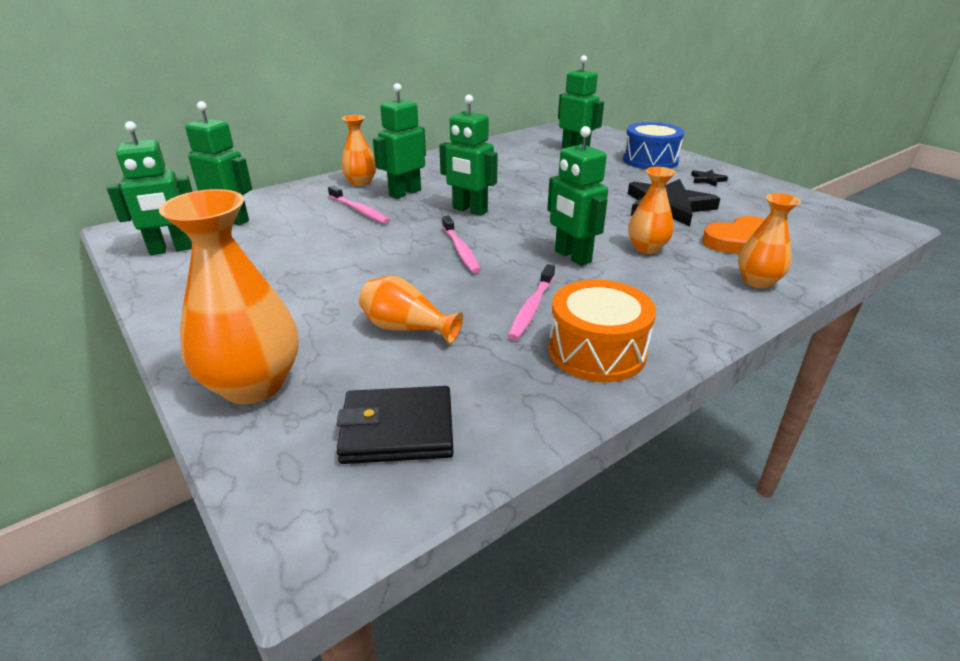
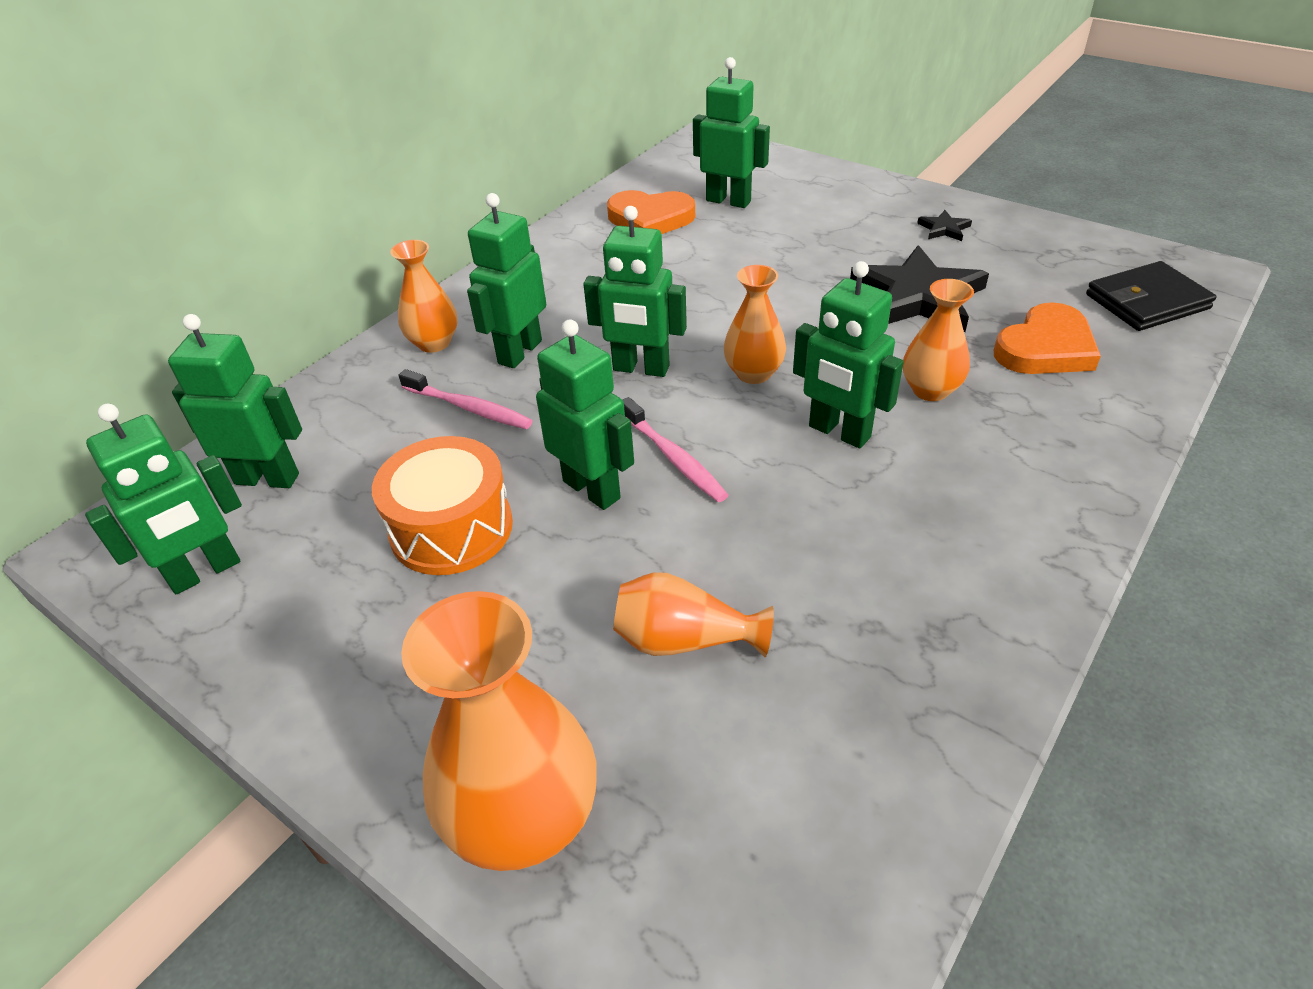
camera: 15 degrees left, 10 degrees up
(397, 429) = (779, 835): black wallet -> black wallet (1146, 302)
(402, 255) = (592, 489): none -> green robot
(522, 151) = (650, 219): none -> orange heart
(532, 308) = (836, 550): pink toothbrush -> none
(597, 351) = (962, 608): orange drum -> orange drum (451, 528)
(650, 160) = (847, 203): blue drum -> none
(757, 281) = (1099, 420): orange vase -> orange vase (753, 373)

